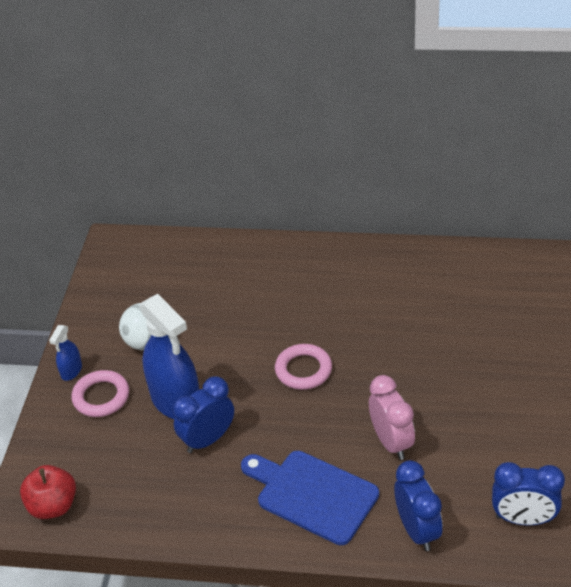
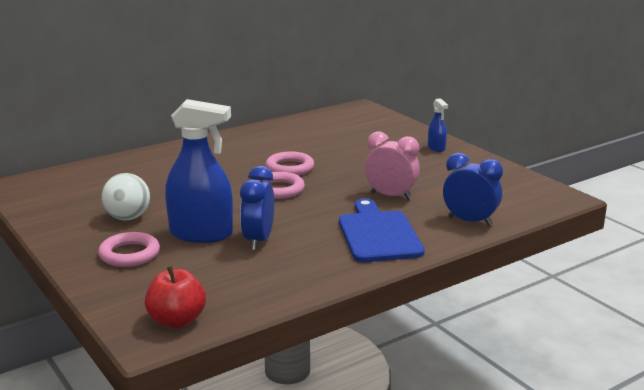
camera: 45 degrees left, 20 degrees down
(71, 371) = (78, 252): blue spray bottle -> blue spray bottle (436, 148)
(312, 495) = (378, 234): blue cutting board -> blue cutting board turned 90 degrees clockwise
(350, 338) = (290, 168): none -> pink ring
(523, 519) = (519, 194): blue clock -> none

